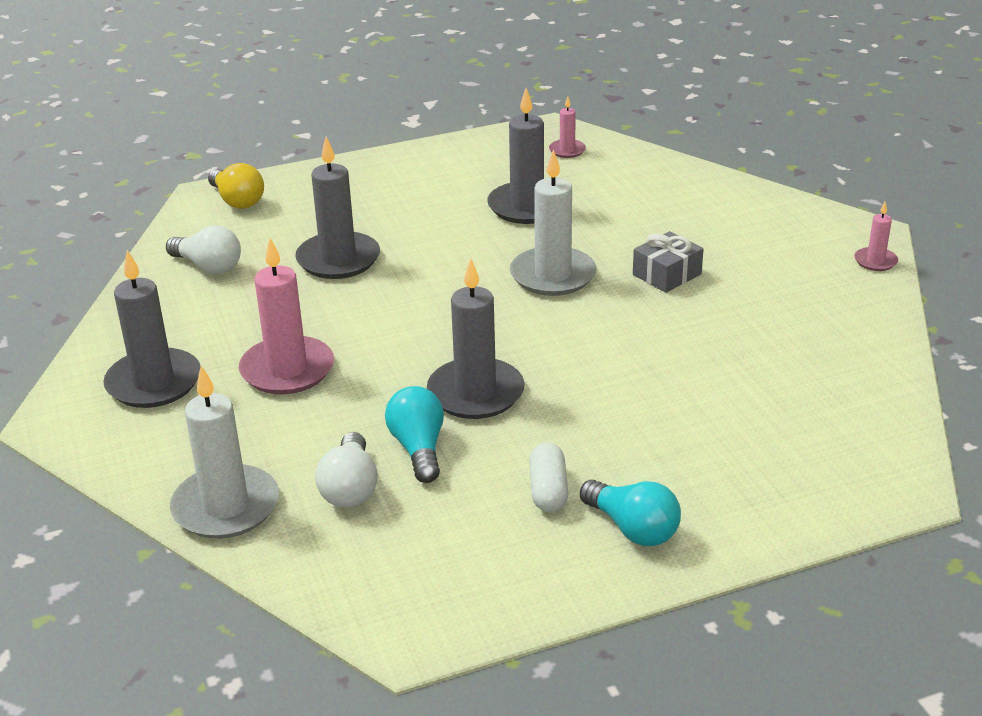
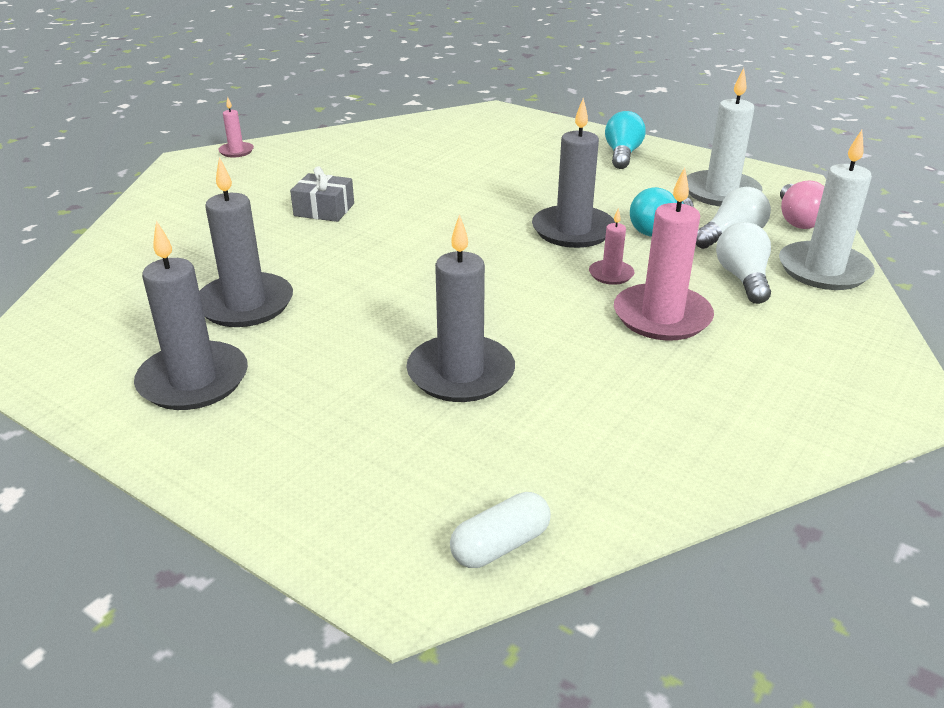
camera: 125 degrees left, 0 degrees up
(154, 383) = (782, 377): grey candle -> grey candle (193, 380)
(208, 267) = (575, 461): white light bulb -> white light bulb (742, 278)
(237, 201) = (396, 537): yellow light bulb -> none
(322, 563) = (797, 220): none -> pink light bulb
(548, 490) = (629, 181): white capsule -> white capsule (500, 545)
(553, 275) = (373, 252): white candle -> white candle (721, 192)
(567, 150) = (79, 324): pink candle -> pink candle (611, 274)

